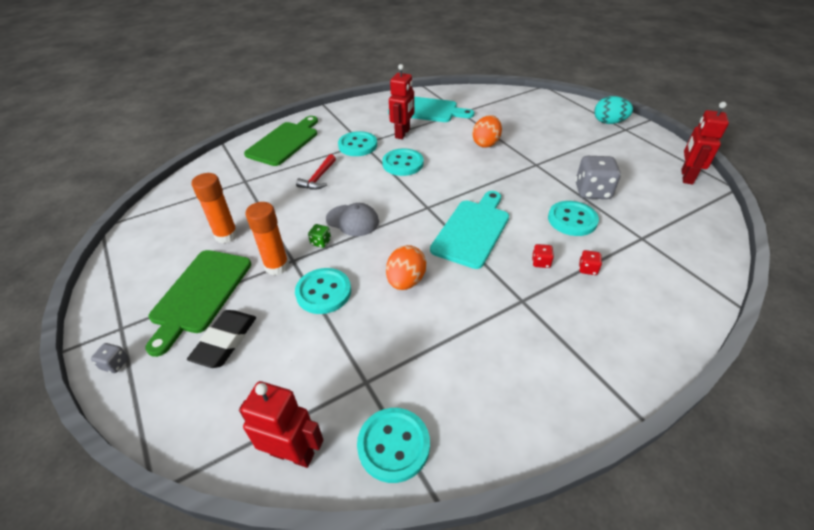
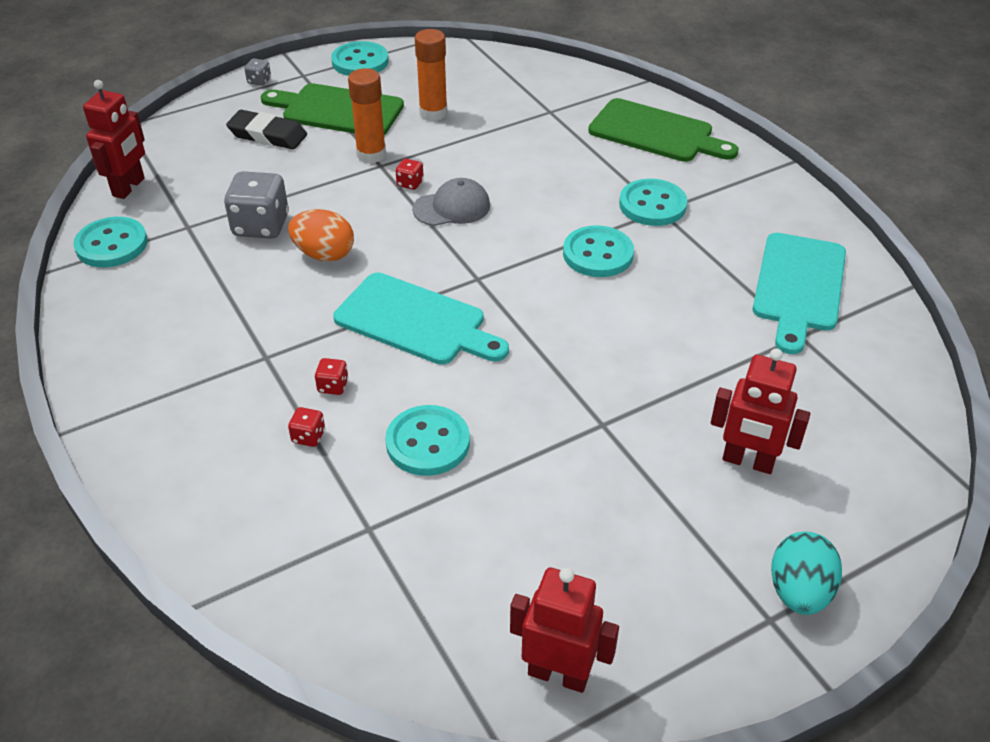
camera: 90 degrees right, 0 degrees up
(318, 178) = (556, 172): red hammer -> none
(321, 242) = (410, 183): green dice -> red dice
(323, 292) = (320, 191): turquoise button -> turquoise button (360, 61)
(352, 220) = (452, 207): grey cap -> grey cap turned 135 degrees counterclockwise
(403, 133) = (699, 255): red robot -> red robot (748, 462)
(486, 143) = (674, 361): orange egg -> none
(592, 191) = (508, 490): grey dice -> grey dice (261, 226)

